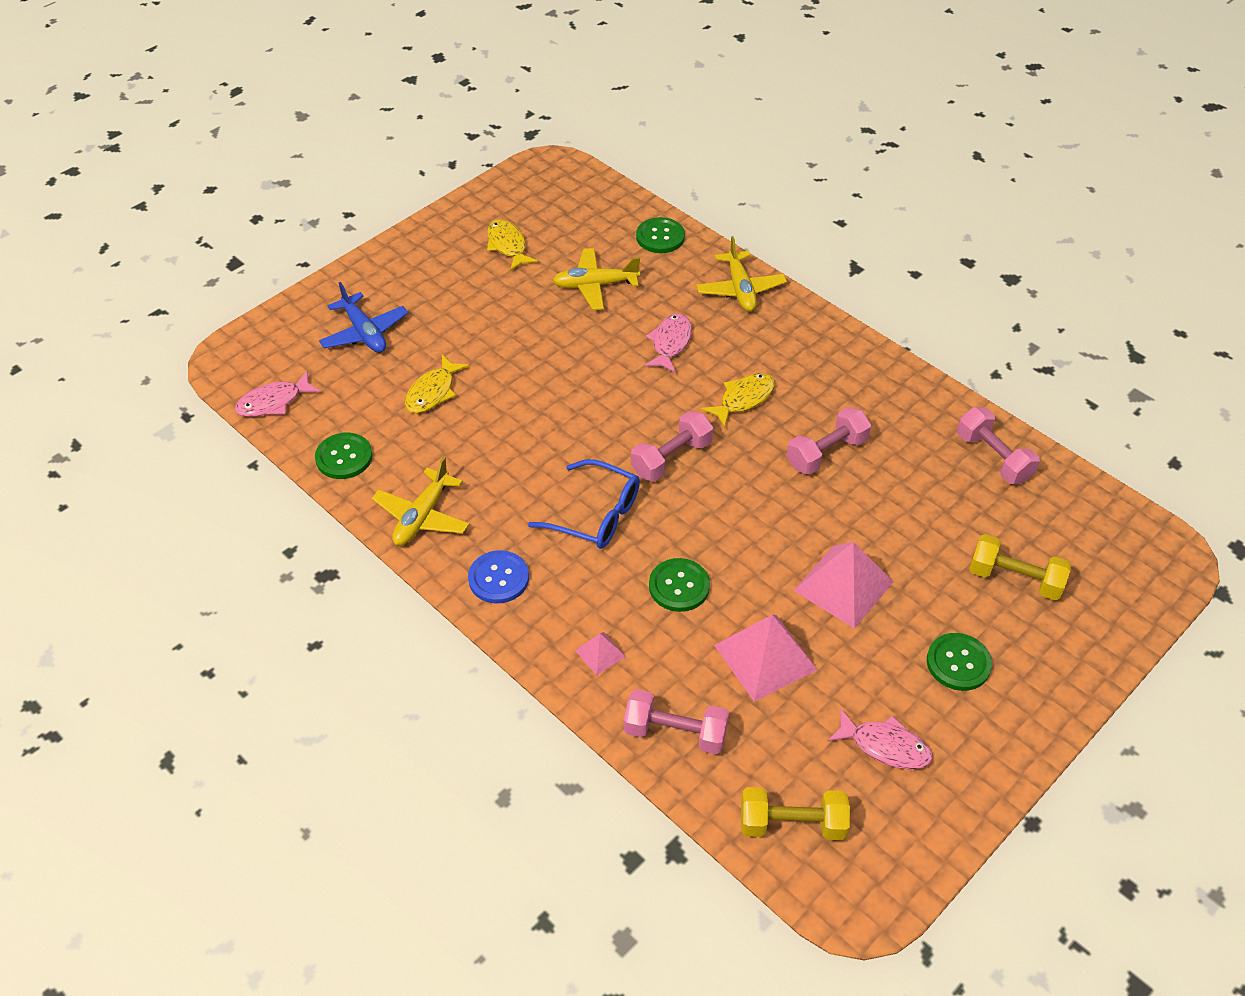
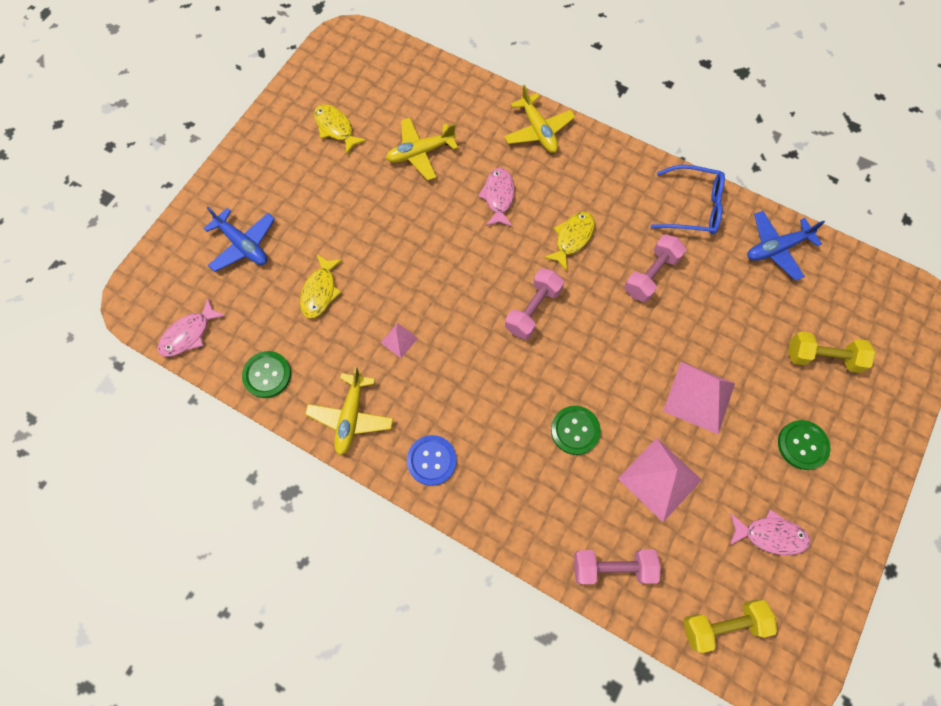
camera: 15 degrees left, 20 degrees up
(596, 515) = (490, 379): blue glasses -> blue glasses (693, 207)
(600, 653) = (533, 510): pink pyramid -> pink pyramid (399, 340)
(660, 237) = (458, 92): green button -> none
(993, 458) = (776, 248): pink dumbbell -> blue plane

